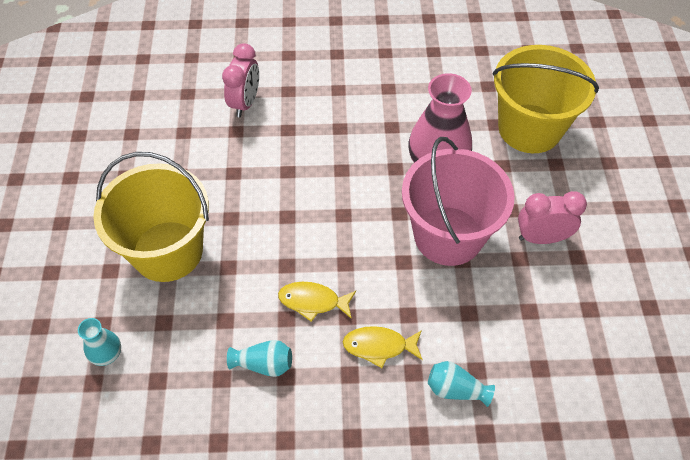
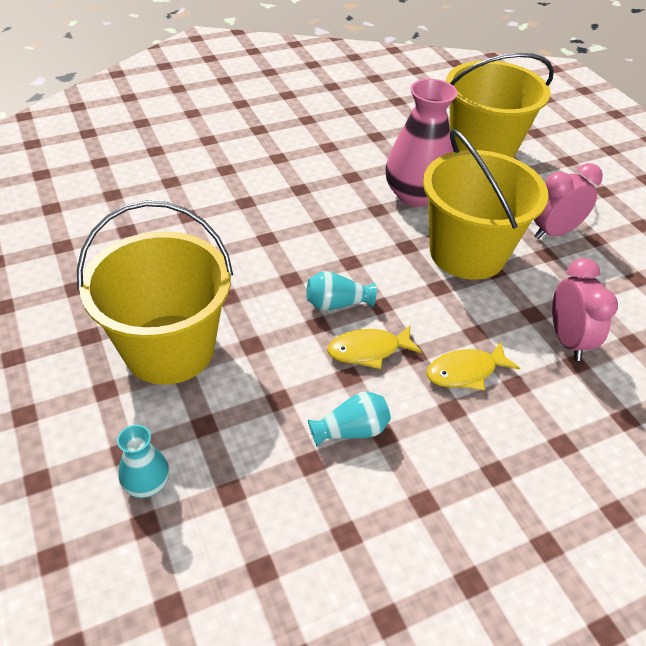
camera: 25 degrees left, 10 degrees down
(245, 103) = (184, 189): pink clock -> pink clock (567, 340)
(448, 235) = (467, 253): pink bucket -> yellow bucket
(455, 389) = (568, 387): turquoise vase -> turquoise vase (337, 303)

